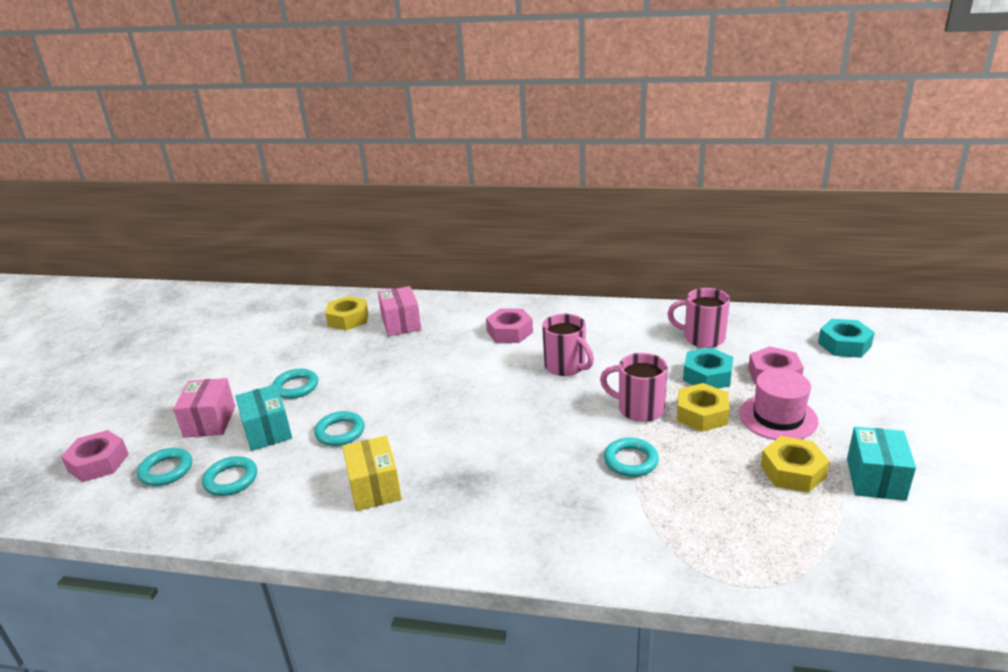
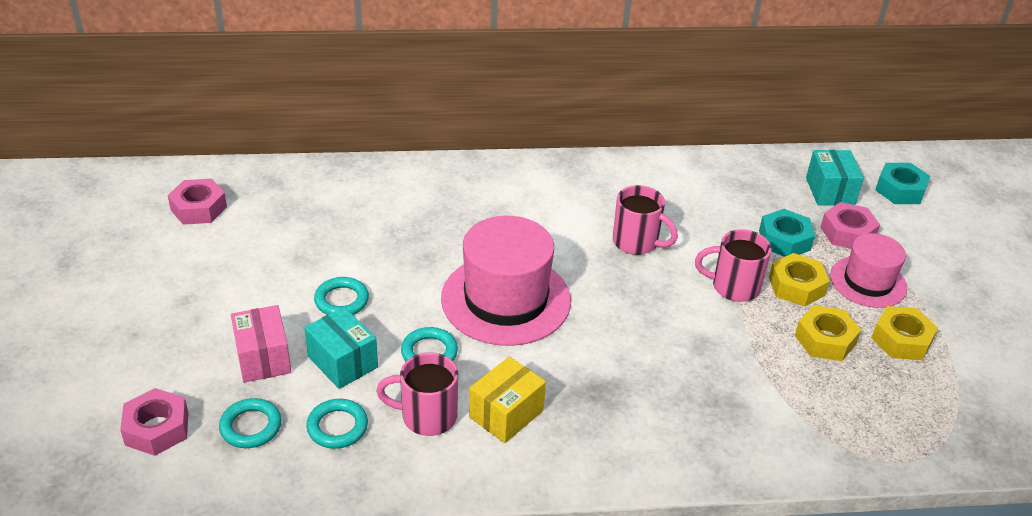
camera: 20 degrees left, 10 degrees up
(348, 319) = (350, 200): yellow nut -> yellow nut (825, 340)
(374, 488) = (506, 414): yellow box -> yellow box turned 75 degrees clockwise
(401, 324) = (420, 202): pink box -> none
(427, 399) = (506, 299): none -> pink hat
(509, 332) = (553, 203): pink nut -> pink nut (199, 208)
(630, 461) = (750, 348): turquoise ring -> none
(702, 338) = (761, 193): pink mug -> pink mug (426, 416)
(875, 479) = (973, 338): turquoise box -> turquoise box (830, 191)

